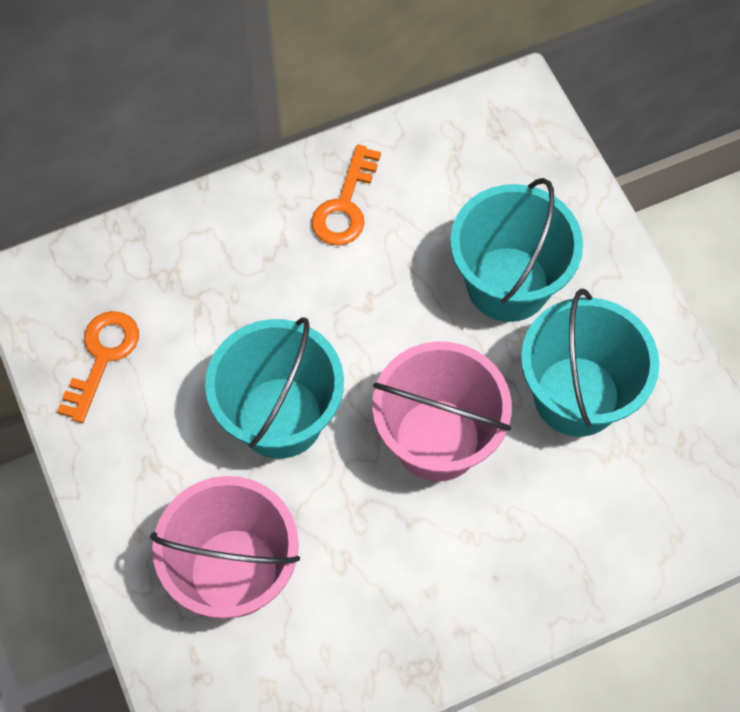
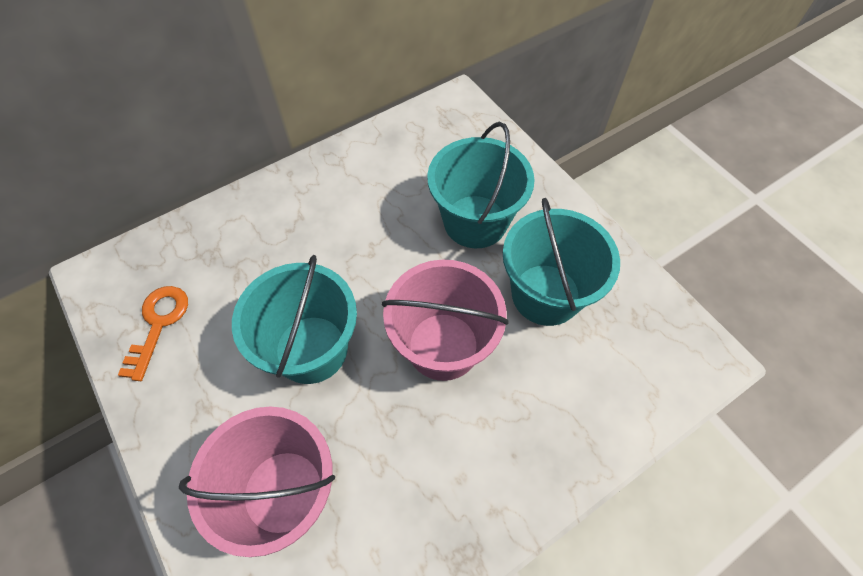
camera: 10 degrees left, 5 degrees down
(345, 205) = (344, 185): orange key -> none

